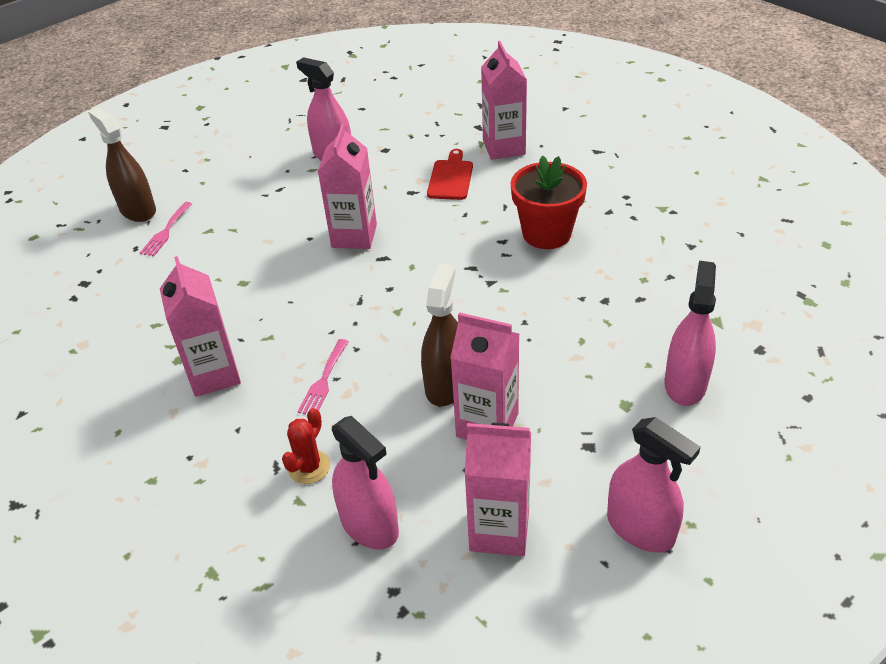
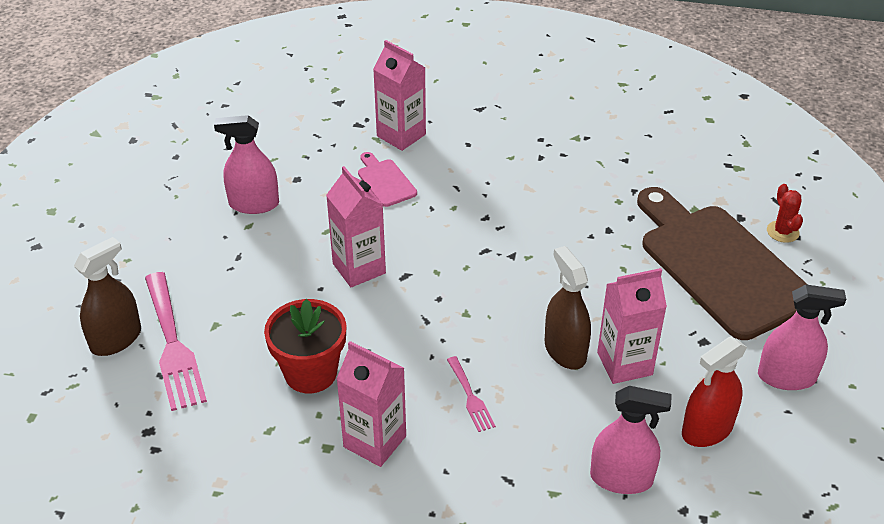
camera: 40 degrees left, 0 degrees up
(138, 210) = (116, 339): brown spray bottle -> brown spray bottle turned 120 degrees clockwise
(166, 231) = (173, 346): pink fork -> pink fork, size x1.98
(309, 467) = (534, 465): red cactus -> red cactus (782, 232)
(451, 178) = (385, 181): red cutting board -> pink cutting board
(499, 530) = (707, 429): pink carton -> red spray bottle
(546, 233) = (513, 196): red flower pot -> red flower pot (310, 373)
(685, 384) = (719, 265): pink spray bottle -> brown cutting board

